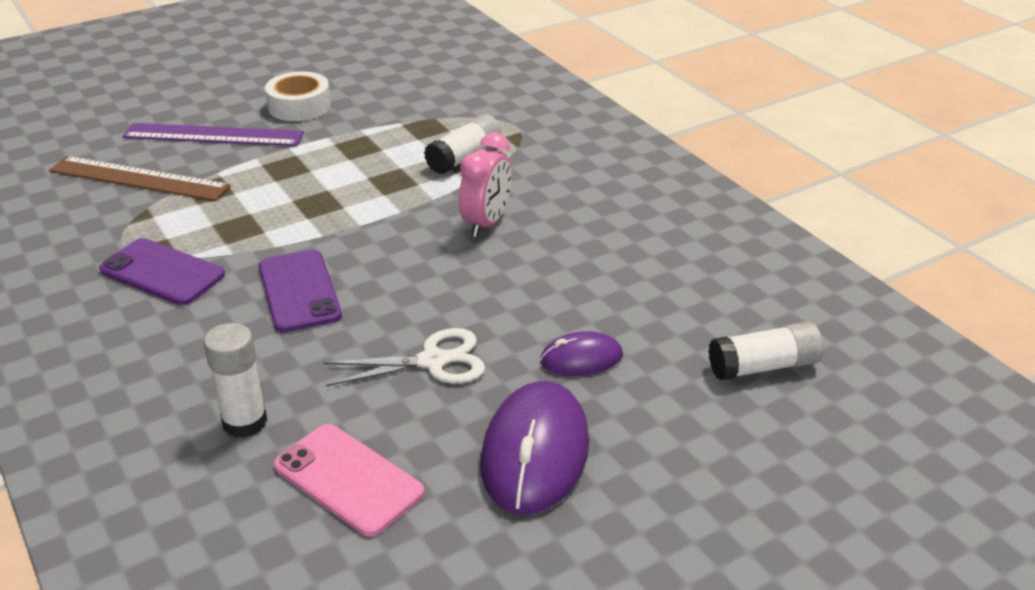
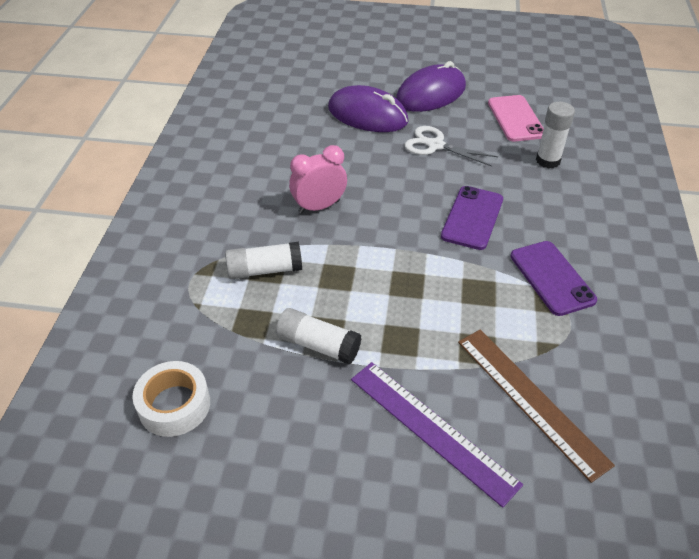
camera: 140 degrees left, 10 degrees up
(299, 106) = (321, 428): white tape -> white tape (174, 405)
(581, 358) = (367, 115): purple mouse -> purple mouse, size x1.85
(763, 366) = (299, 78): white glue stick -> white glue stick (318, 345)

